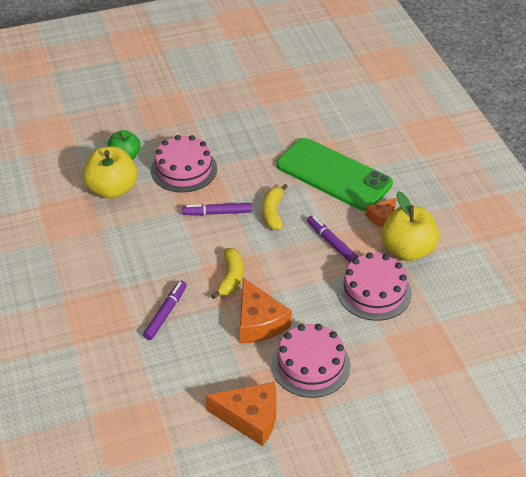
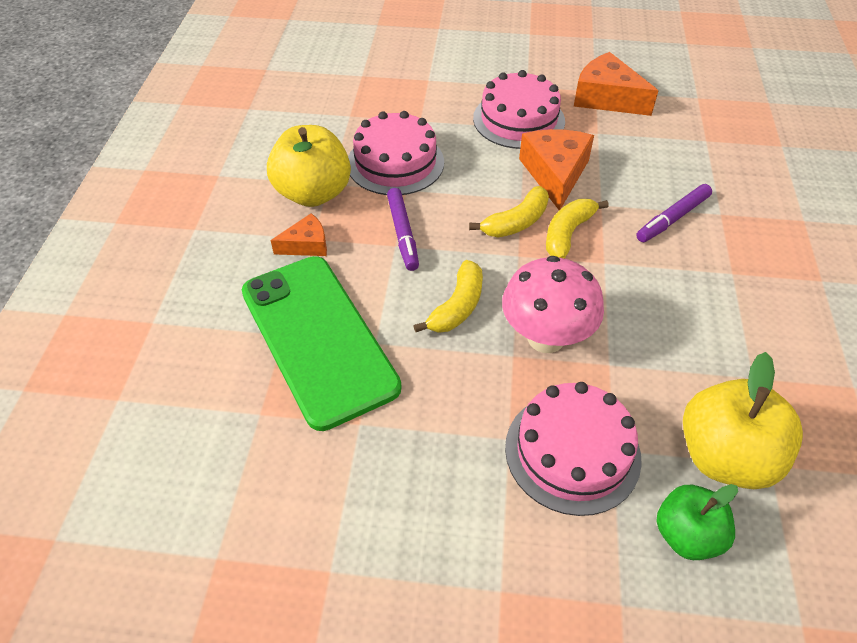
camera: 155 degrees left, 5 degrees up
(217, 213) = (545, 338): purple marker -> pink mushroom
(267, 274) = (516, 222): none -> yellow banana

